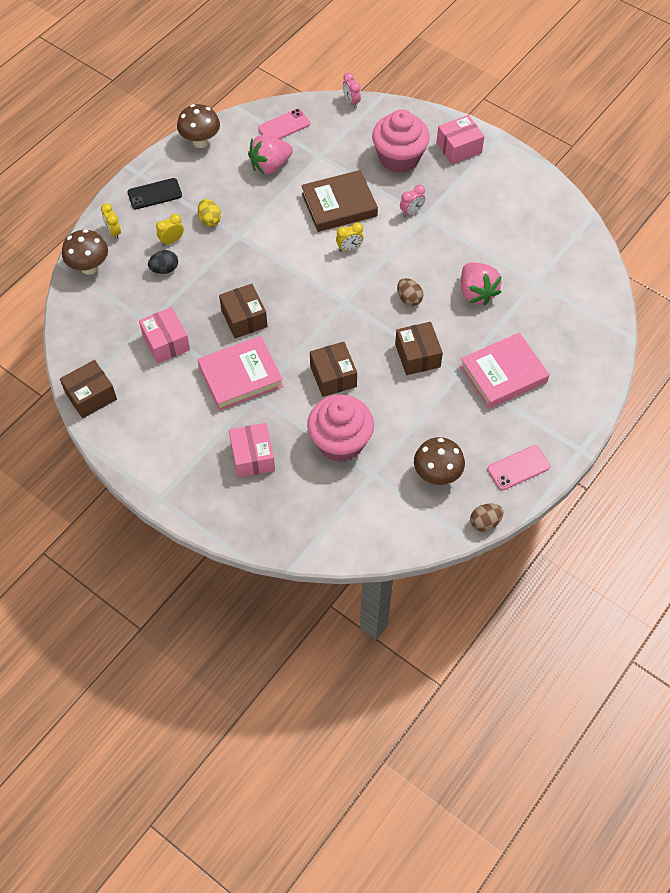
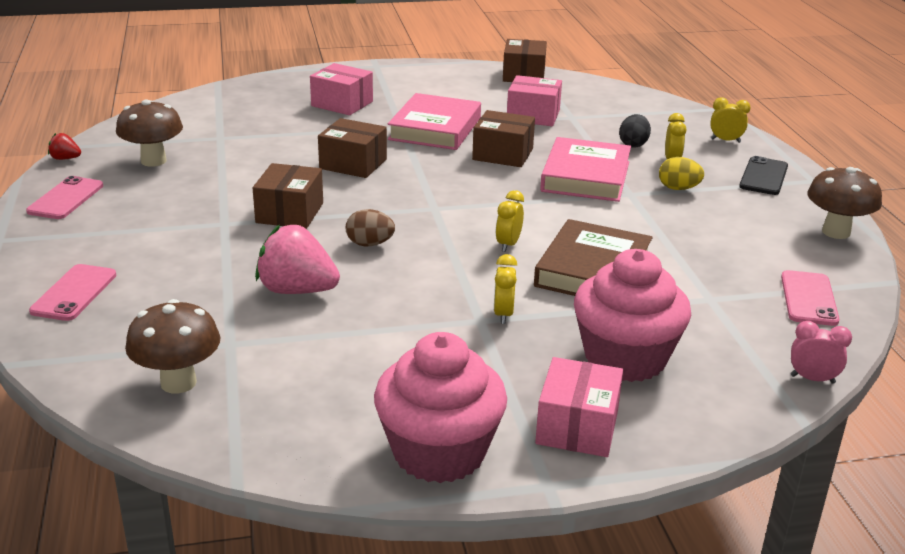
camera: 130 degrees right, 30 degrees down
(89, 267) = (687, 117): brown mushroom -> brown mushroom (178, 382)
(270, 166) = (732, 256): pink strawberry -> none
(340, 442) = (279, 138): pink cupcake -> pink cupcake (439, 452)
(411, 212) = (503, 314): pink clock -> yellow clock
(417, 355) = (290, 213): brown box -> brown box turned 75 degrees clockwise
(485, 522) = (65, 159): brown egg -> red strawberry
(503, 374) = (167, 246): pink book -> pink book (585, 176)
(574, 369) = (74, 293): none -> pink phone

